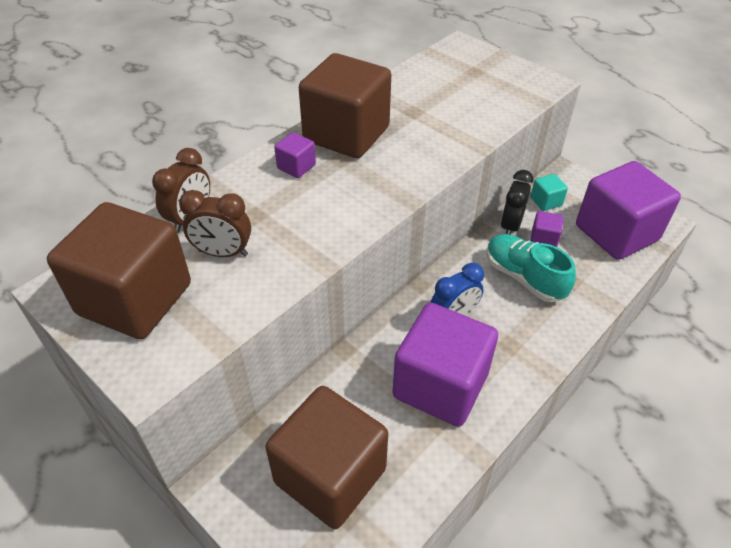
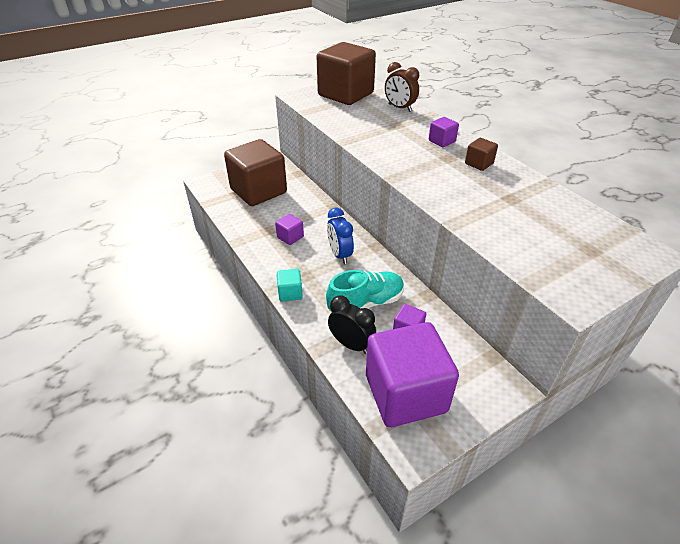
camera: 105 degrees right, 5 degrees down
(223, 253) = (368, 115): brown clock -> none
(346, 134) = (479, 163): brown cube -> brown cube, size x0.41
(440, 385) = (290, 237): purple cube -> purple cube, size x0.41
(510, 226) = (429, 314): black clock -> black clock (351, 344)
(546, 201) = (461, 351): turquoise cube -> turquoise cube (290, 293)

